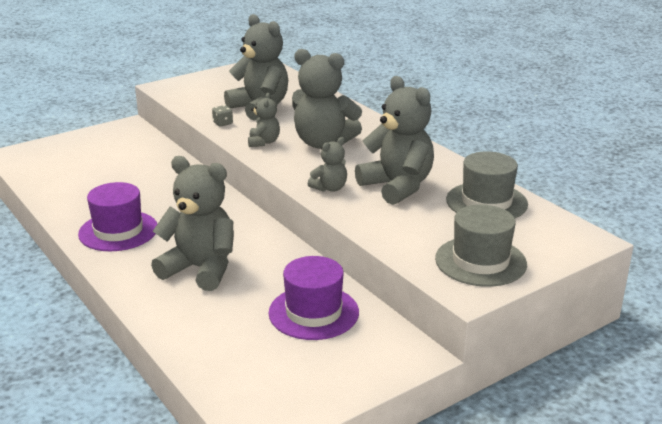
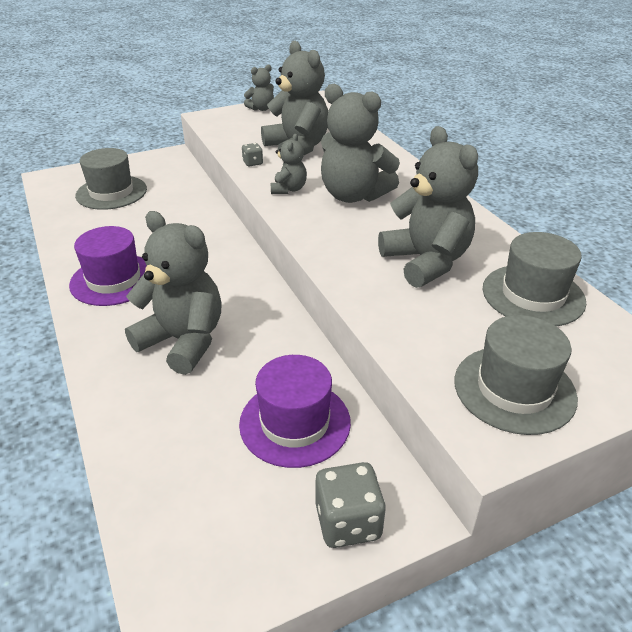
camera: 10 degrees right, 10 degrees up
(83, 162) = (111, 192): none -> grey hat
(330, 188) = (346, 256): grey teddy bear -> grey teddy bear (261, 109)
(372, 365) = (348, 522): none -> grey dice

